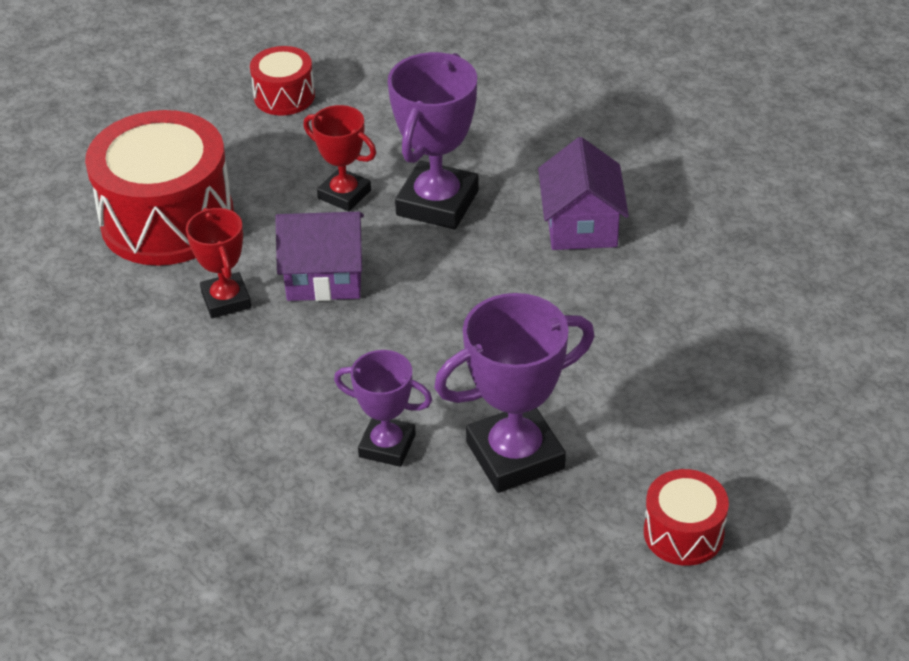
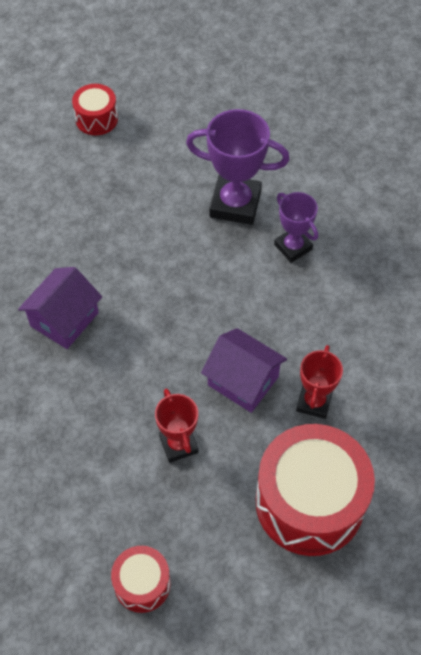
camera: 145 degrees left, 15 degrees up
(437, 203) = (128, 395): purple trophy -> none
(683, 533) = (196, 126): red drum -> red drum (96, 119)

